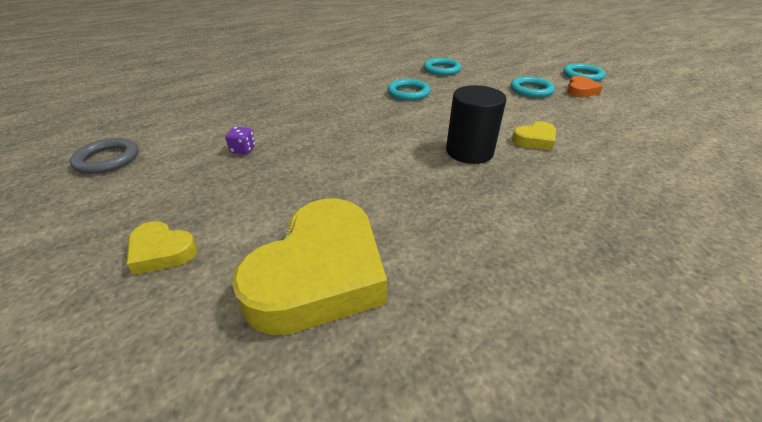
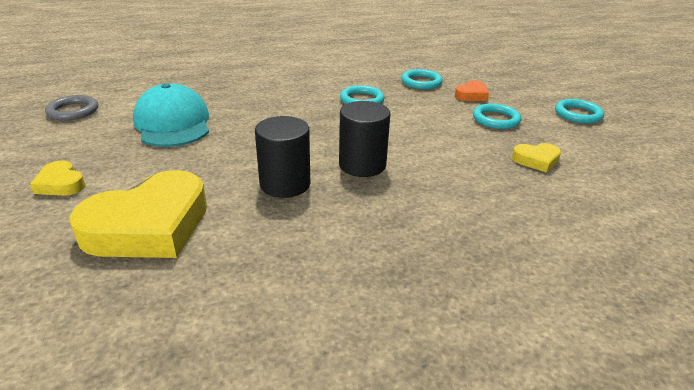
camera: 20 degrees right, 5 degrees down
(243, 150) = (173, 123): purple dice -> turquoise cap
(419, 187) = (285, 184): none -> black cylinder
(534, 140) = (440, 168): yellow heart -> yellow heart (536, 160)
(580, 91) = (554, 130): orange heart -> orange heart (472, 95)

